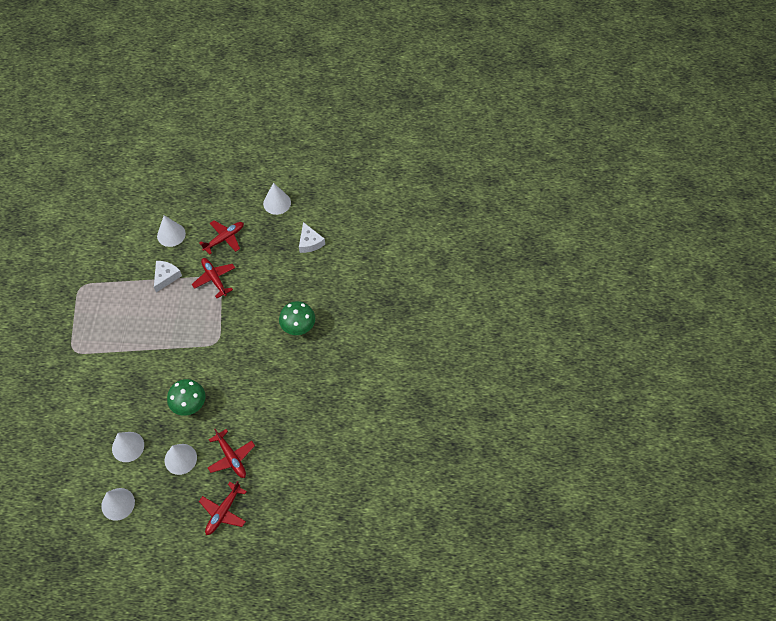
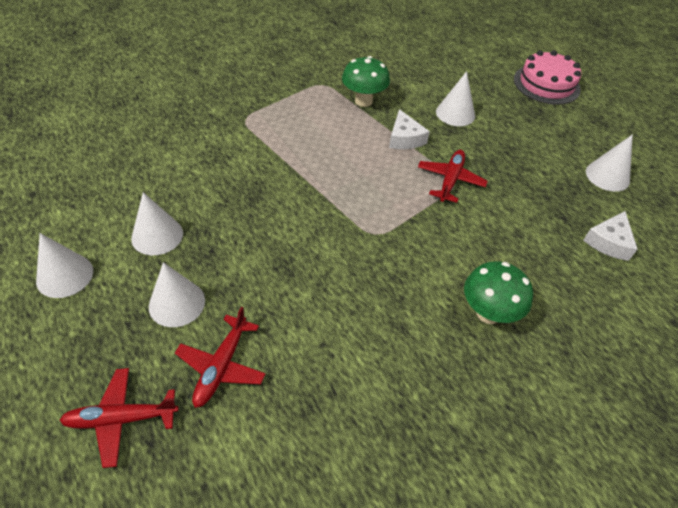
camera: 50 degrees right, 10 degrees down
(166, 277) = (404, 138): white cheese -> white cheese turned 90 degrees clockwise
(190, 405) = (264, 263): green mushroom -> green mushroom (363, 101)
(192, 165) = (546, 84): none -> pink cake
(224, 239) = (506, 158): red plane -> none

